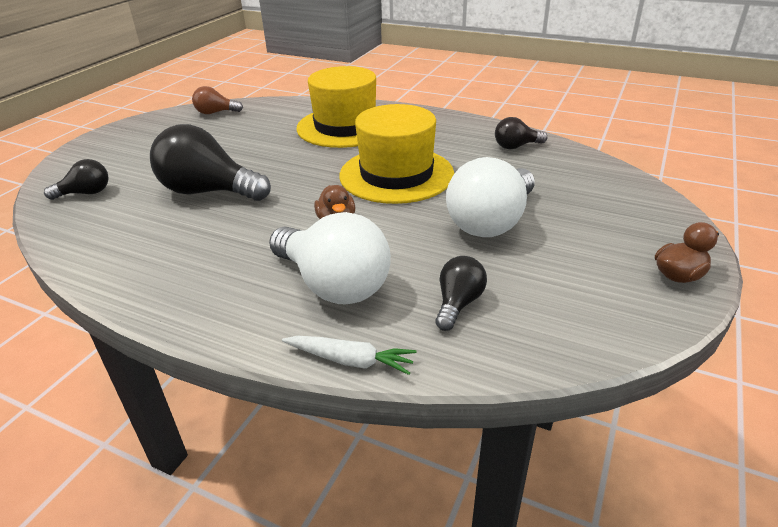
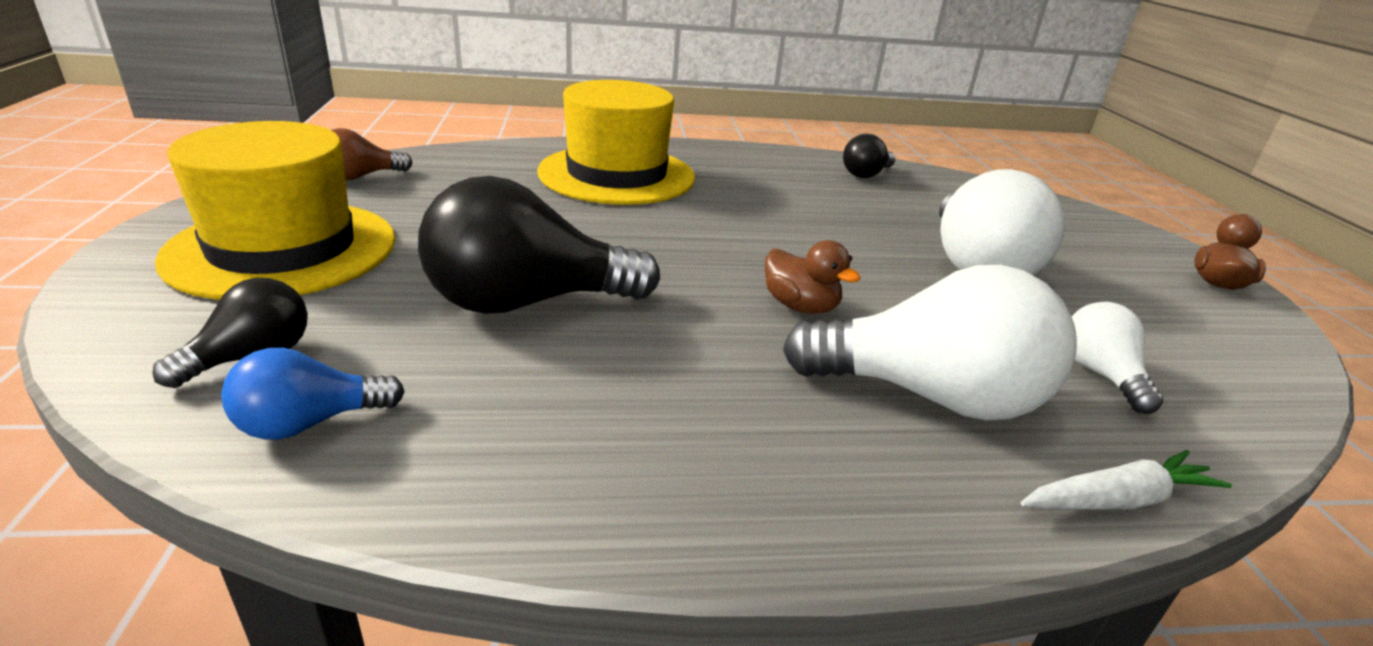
camera: 35 degrees left, 5 degrees down
(76, 224) = (310, 423): none -> blue light bulb
(396, 174) = (781, 227): yellow hat -> yellow hat (283, 248)
(458, 303) = (1100, 374): black light bulb -> white light bulb

